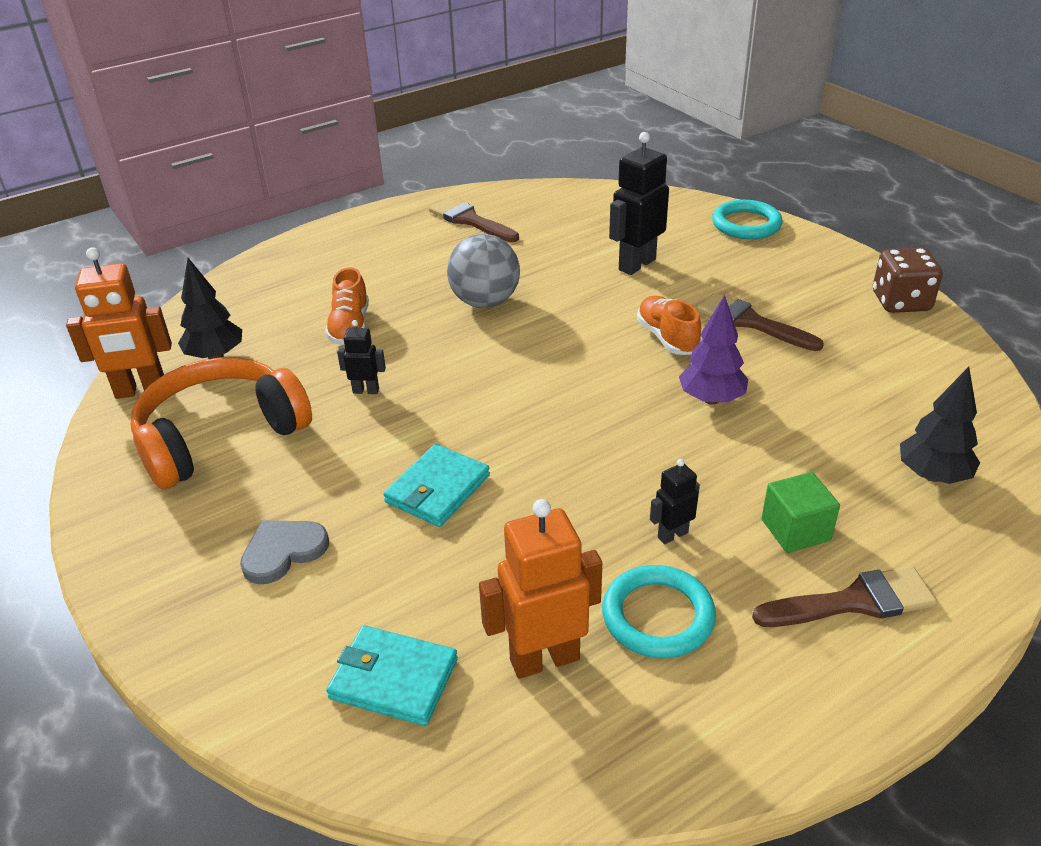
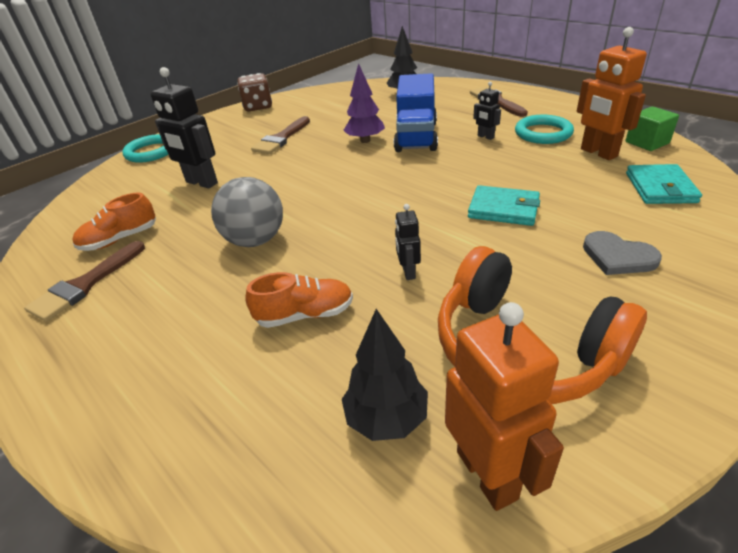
camera: 100 degrees left, 0 degrees up
(667, 338) = (302, 160): orange shoe -> orange shoe (120, 239)
(706, 454) = (416, 136): none -> blue truck
(795, 530) = (460, 114): green cube -> green cube (647, 142)

